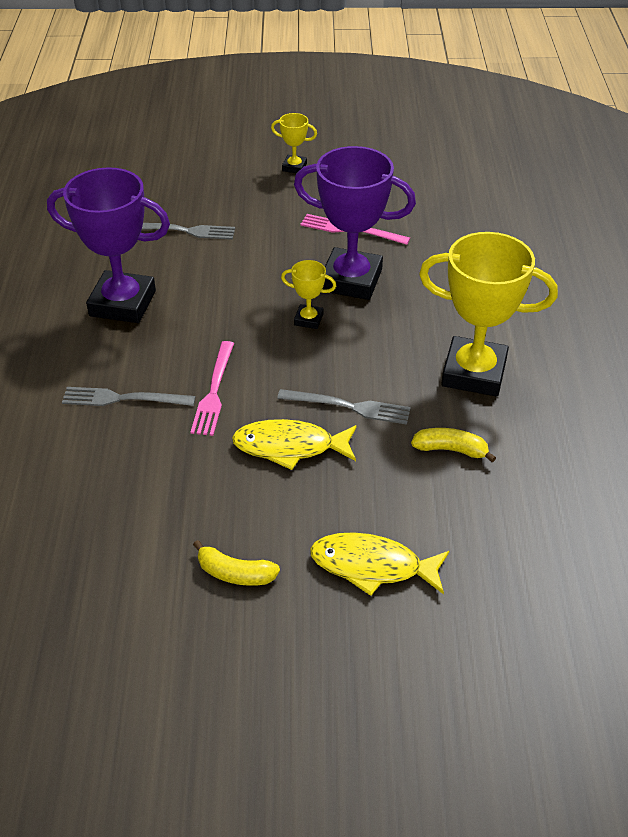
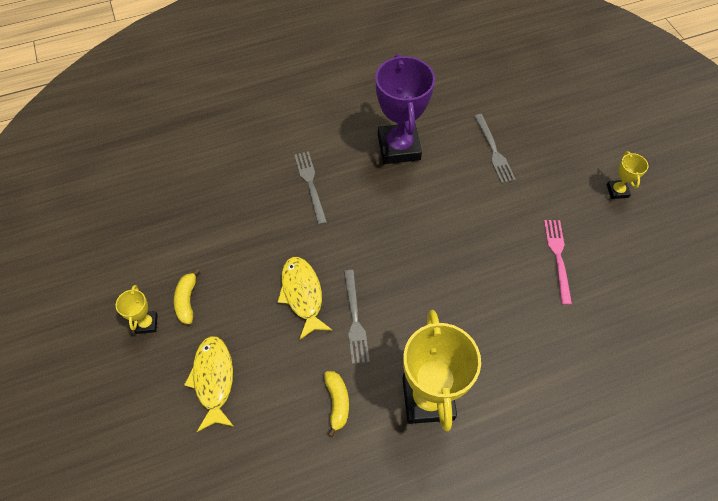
camera: 70 degrees right, 15 degrees up
(214, 391) = (337, 231): pink fork -> none
(308, 319) = (435, 263): yellow trophy -> yellow trophy (146, 323)
(351, 280) = (495, 277): purple trophy -> none

